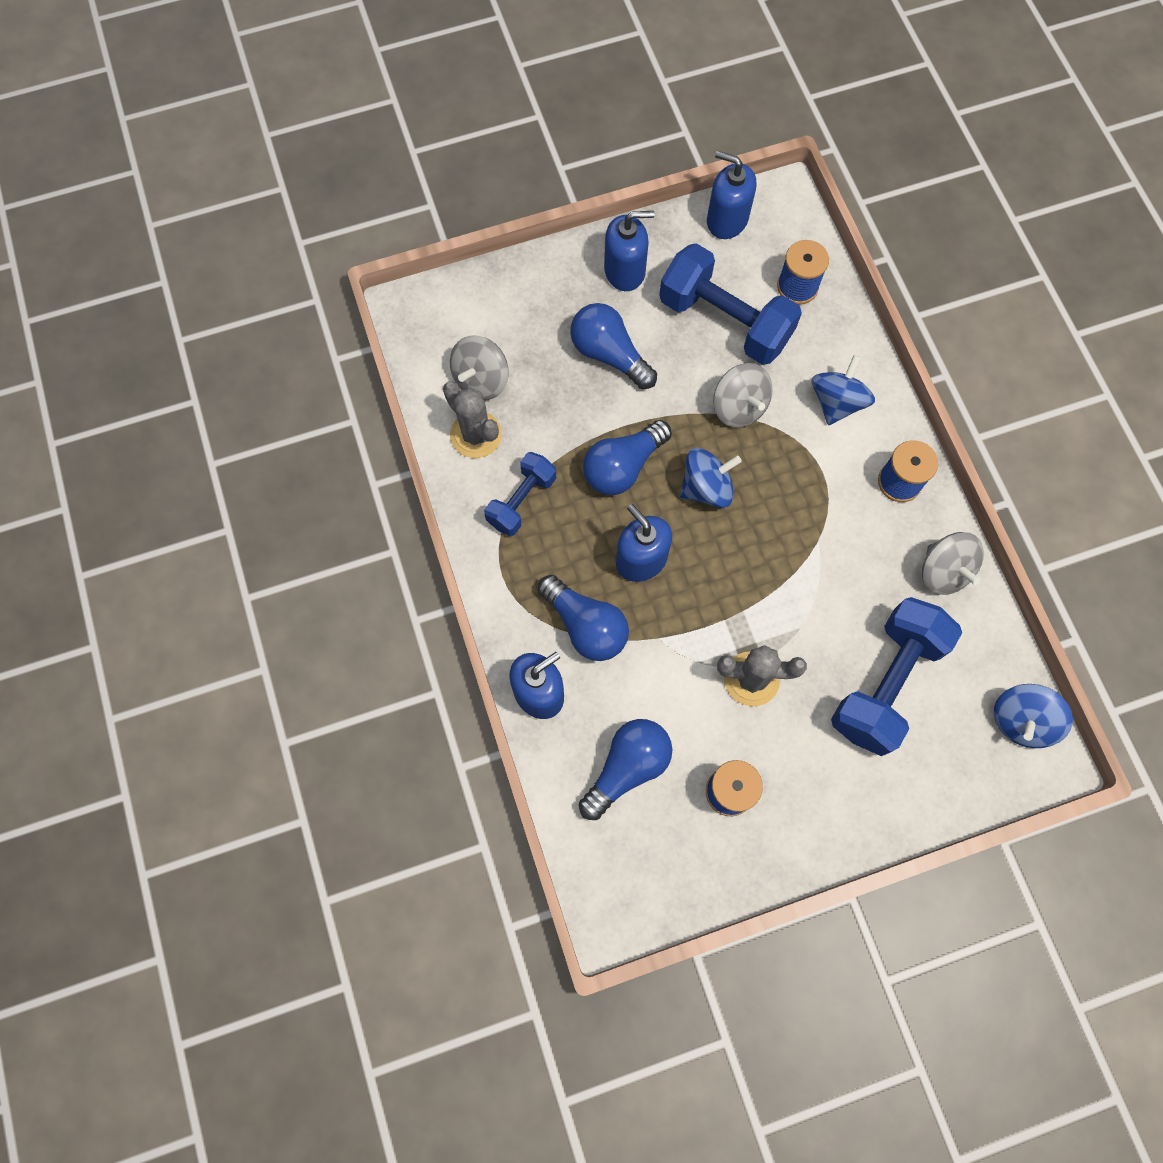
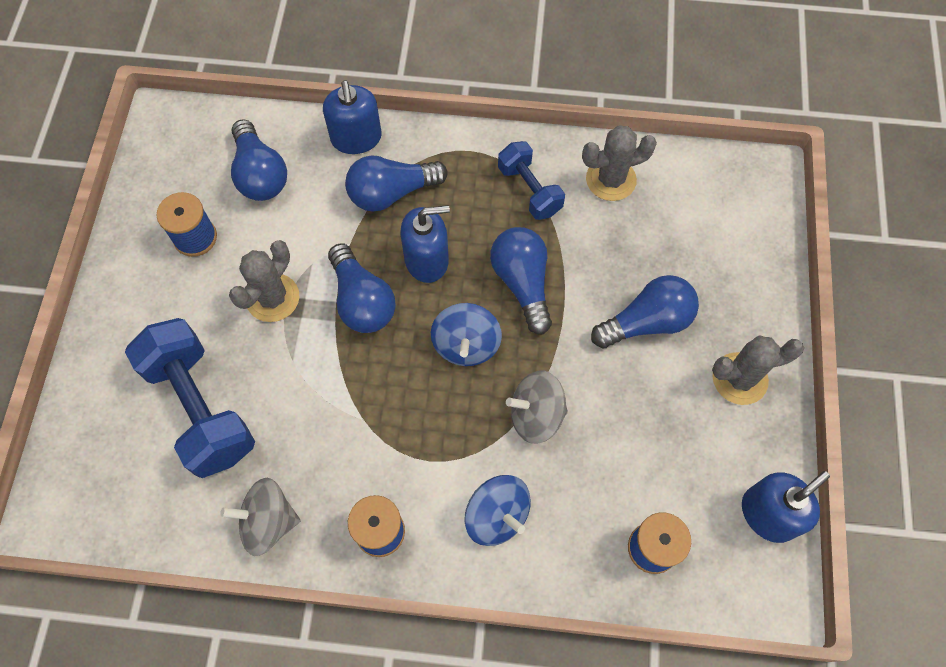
camera: 115 degrees right, 5 degrees down
(481, 380) = (665, 204): grey spinning top -> none
(625, 270) = (739, 379): blue soap dispenser -> grey cactus
(711, 596) = (362, 300): none -> blue light bulb
(725, 321) = (640, 449): blue dumbbell -> none
(1021, 720) = (94, 511): blue spinning top -> none

